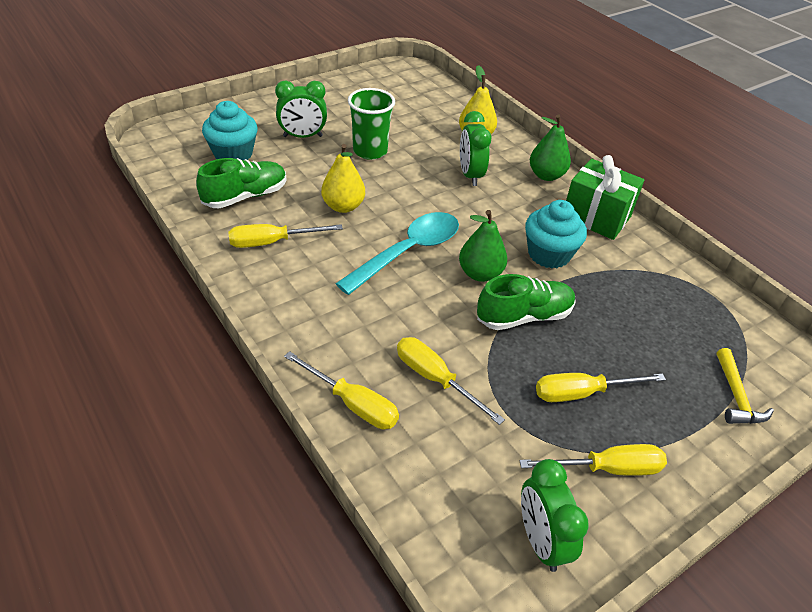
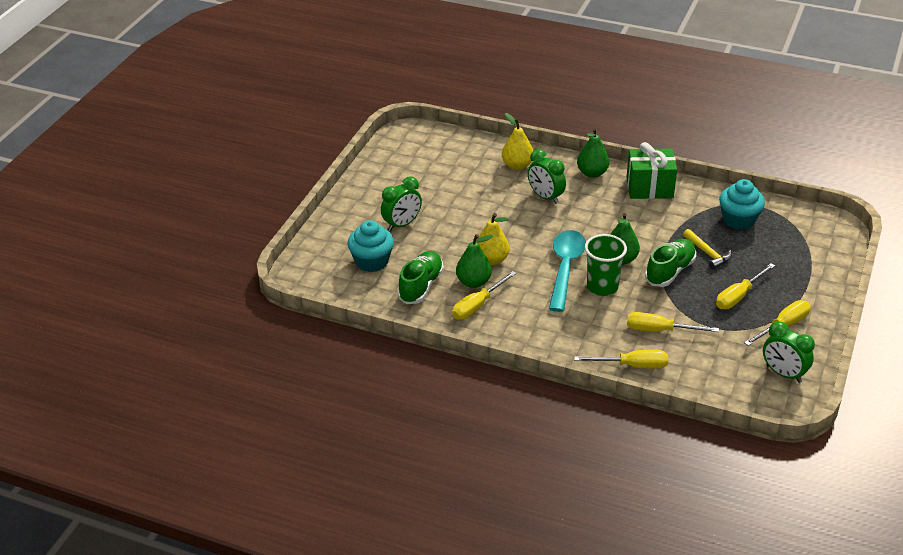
camera: 30 degrees left, 5 degrees down
(298, 218) = (473, 282): none -> green pear
(370, 151) = (461, 212): green cup -> green cup (602, 287)
(549, 254) = (646, 226): turquoise cupcake -> turquoise cupcake (738, 220)
(736, 396) = (811, 257): yellow hammer -> yellow hammer (707, 253)

